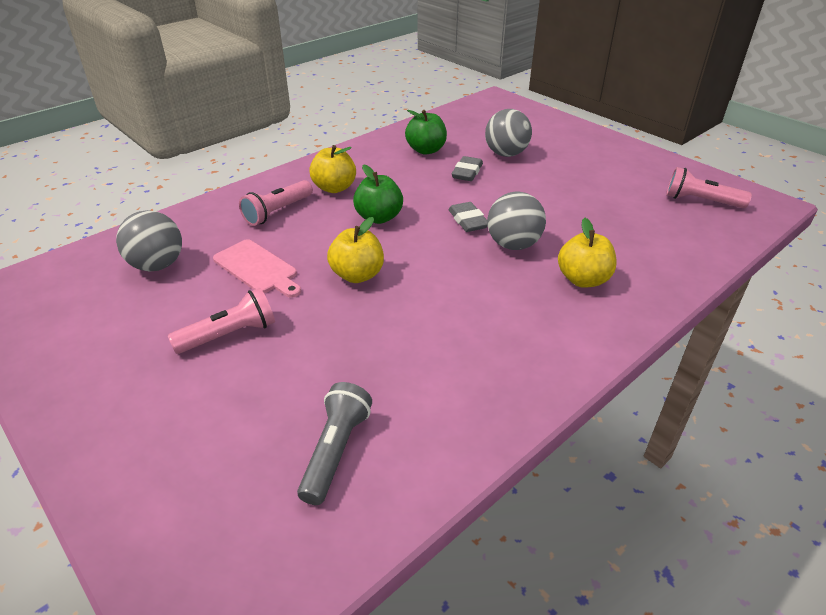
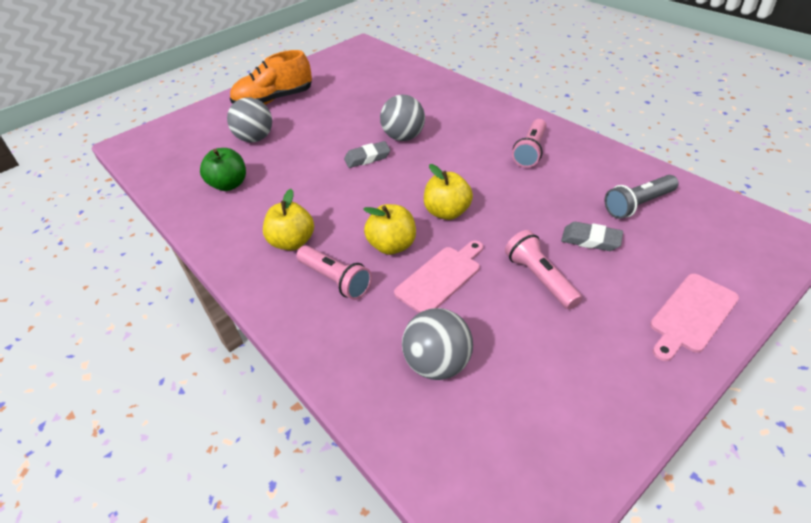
camera: 85 degrees left, 5 degrees up
(119, 454) = (692, 315): none -> pink cutting board
(336, 451) = (638, 204): grey flashlight -> grey flashlight turned 45 degrees counterclockwise
(379, 217) = (356, 207): green apple -> none
(467, 172) = (284, 159): grey eraser -> grey eraser (590, 240)
(583, 279) = (446, 111): yellow apple -> yellow apple (392, 245)
(588, 156) = (274, 100): none -> orange shoe
(700, 201) = (353, 64): pink flashlight -> pink flashlight (530, 151)

